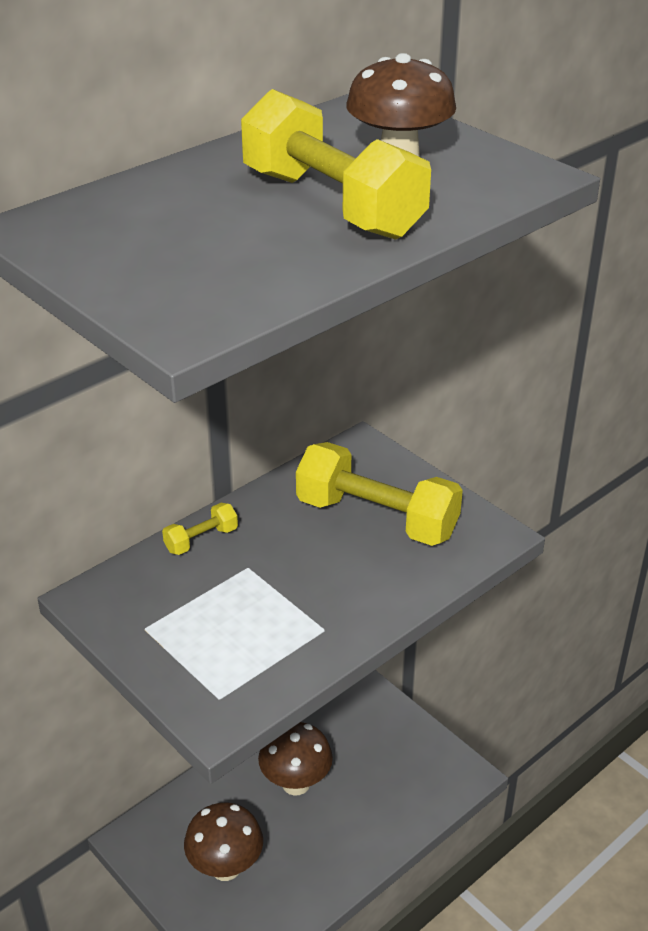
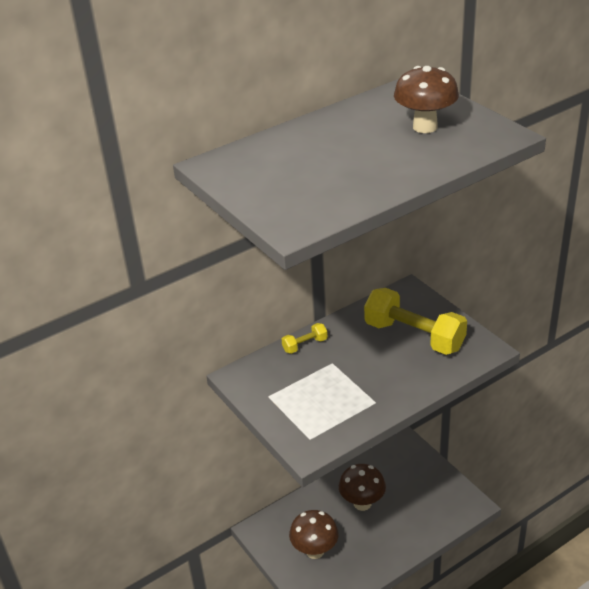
camera: 10 degrees right, 0 degrees up
(331, 204) = (382, 154): yellow dumbbell -> none

